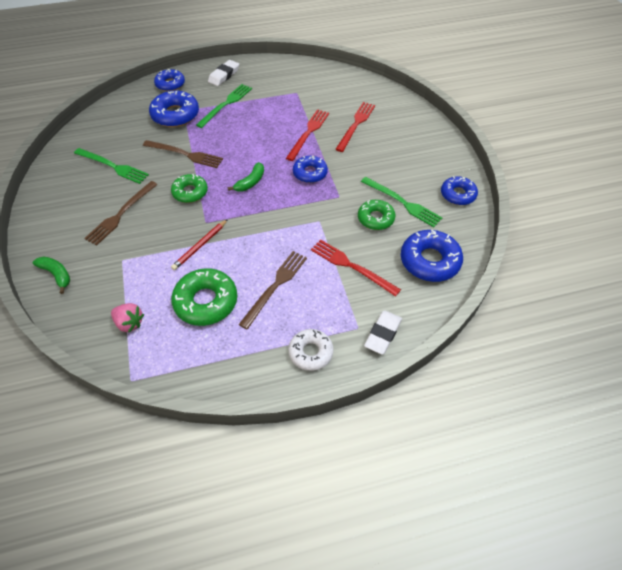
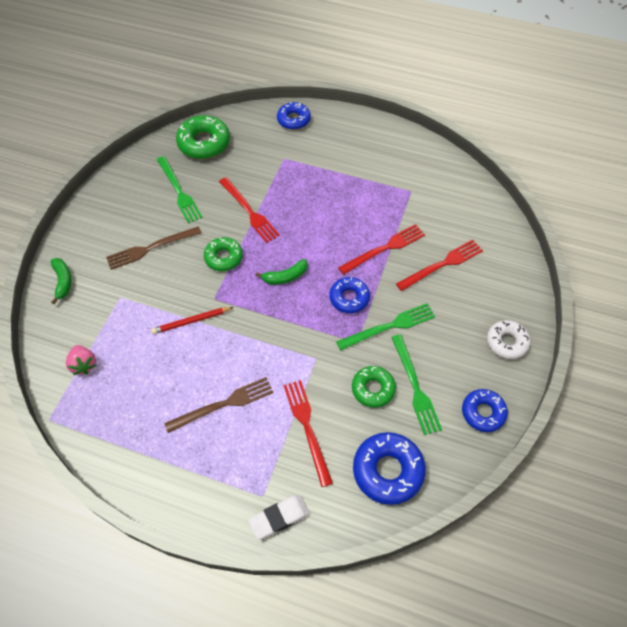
camera: 35 degrees right, 5 degrees up
(175, 115) = (272, 160): blue donut -> none
(184, 154) = (249, 211): brown fork -> red fork
(206, 302) = (155, 382): green donut -> green donut (204, 143)
(224, 75) = (353, 133): white eraser -> none
(225, 105) = (328, 171): green fork -> green fork (388, 327)
(310, 352) = (203, 492): white donut -> white donut (507, 342)

